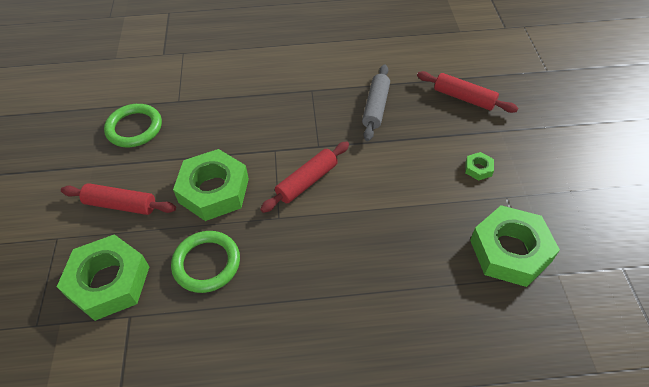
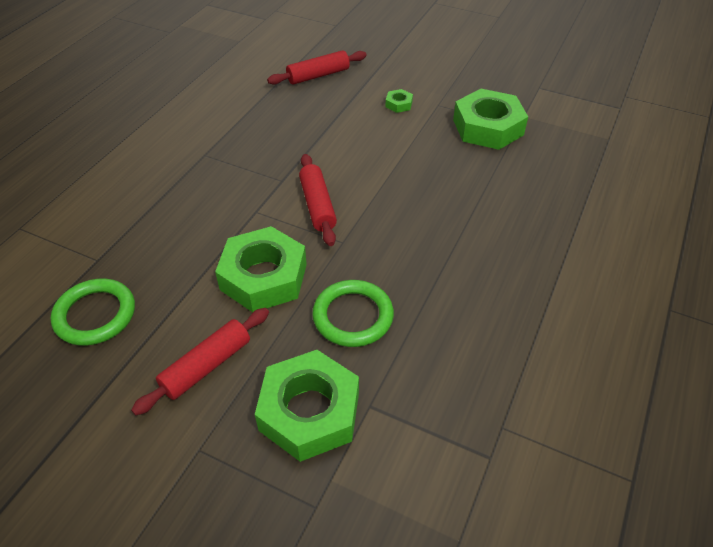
camera: 60 degrees left, 5 degrees down
(376, 107) = (273, 125): grey rolling pin -> none

